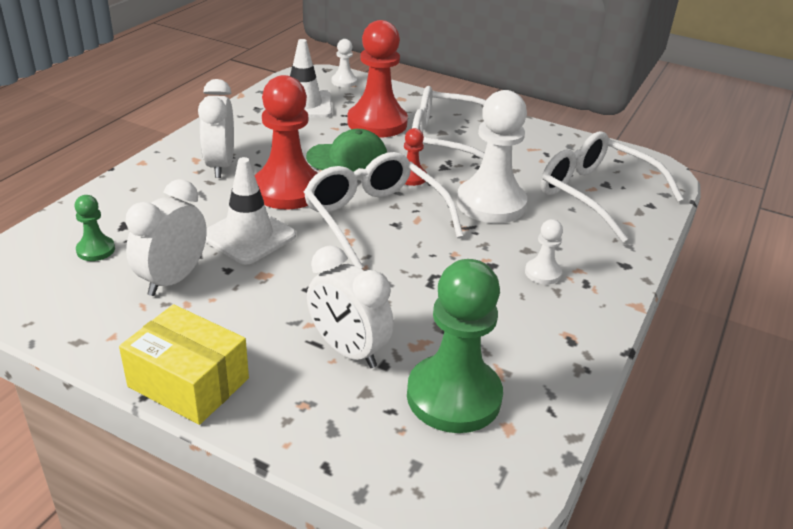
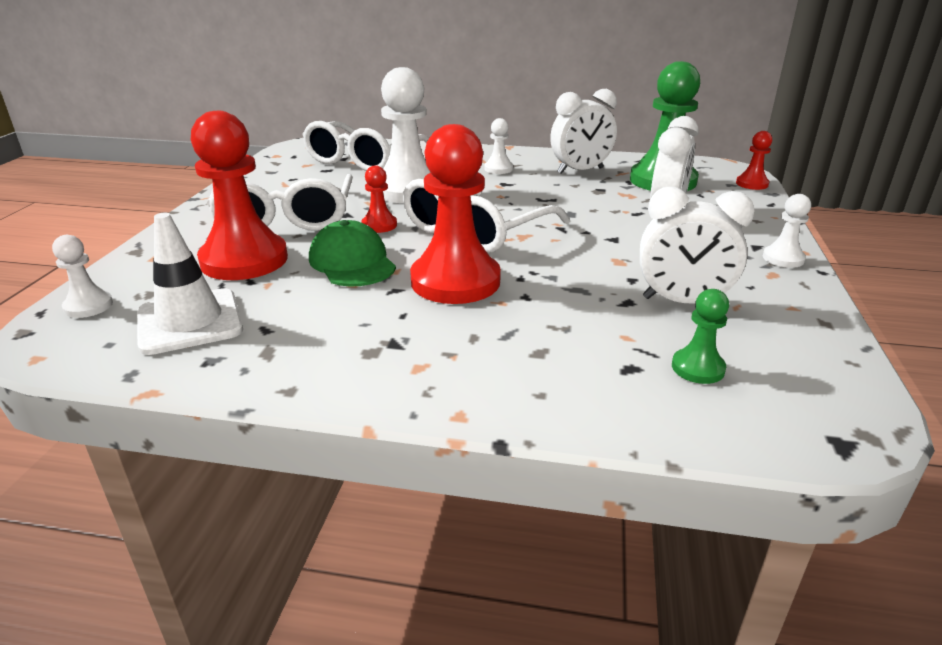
camera: 105 degrees left, 5 degrees down
(188, 382) = (783, 258): yellow box -> white pawn
(220, 166) = (426, 340): white clock -> white clock (580, 171)
(248, 236) = (567, 282): white traffic cone -> none
(405, 490) = (752, 184): none -> red pawn

